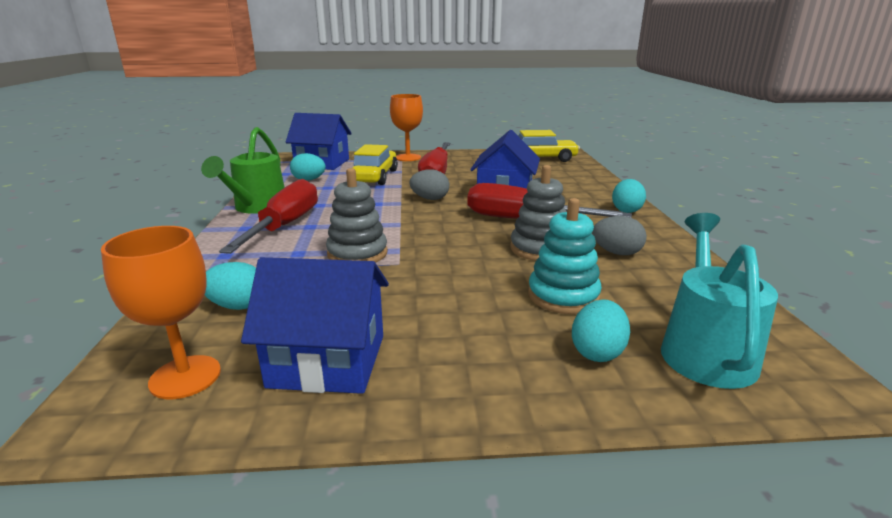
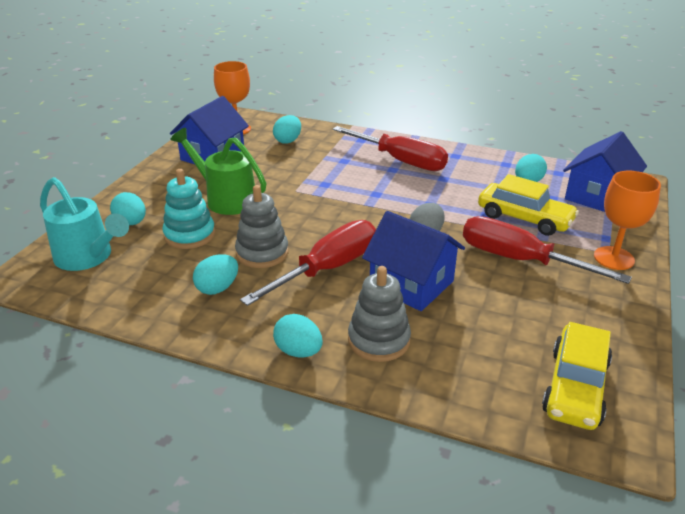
camera: 115 degrees right, 10 degrees up
(256, 207) = (453, 154): green watering can -> green watering can (225, 198)
(357, 253) = (325, 179): grey stacking toy -> grey stacking toy (379, 340)
(616, 253) = (217, 288): grey egg -> turquoise egg

